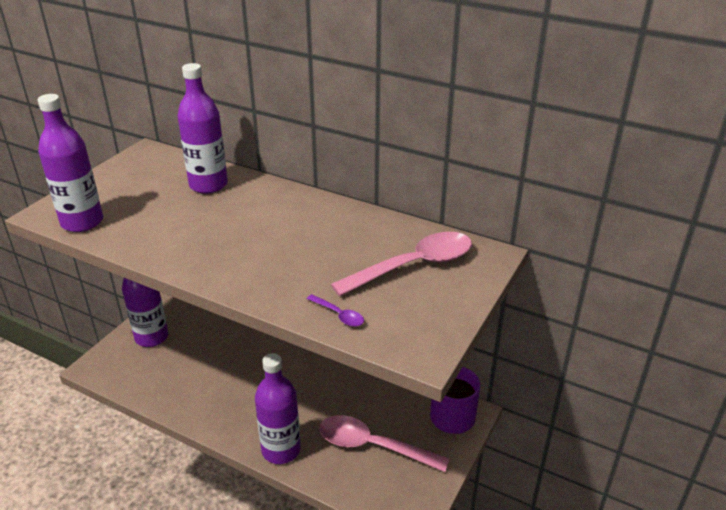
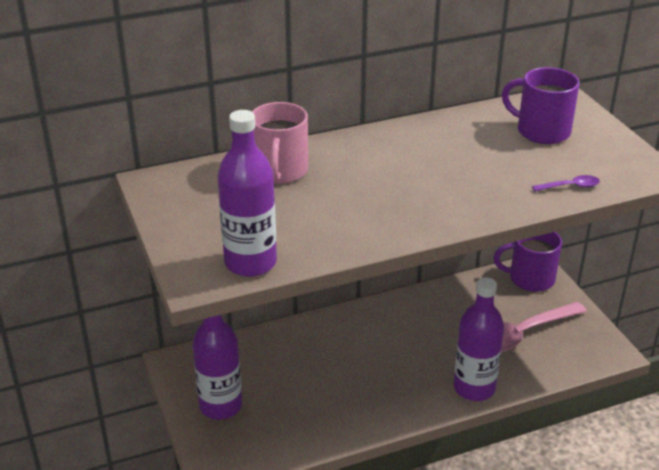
camera: 50 degrees left, 0 degrees up
(208, 185) = (280, 171): purple bottle -> pink mug
(414, 266) = (541, 131): pink spoon -> purple mug

